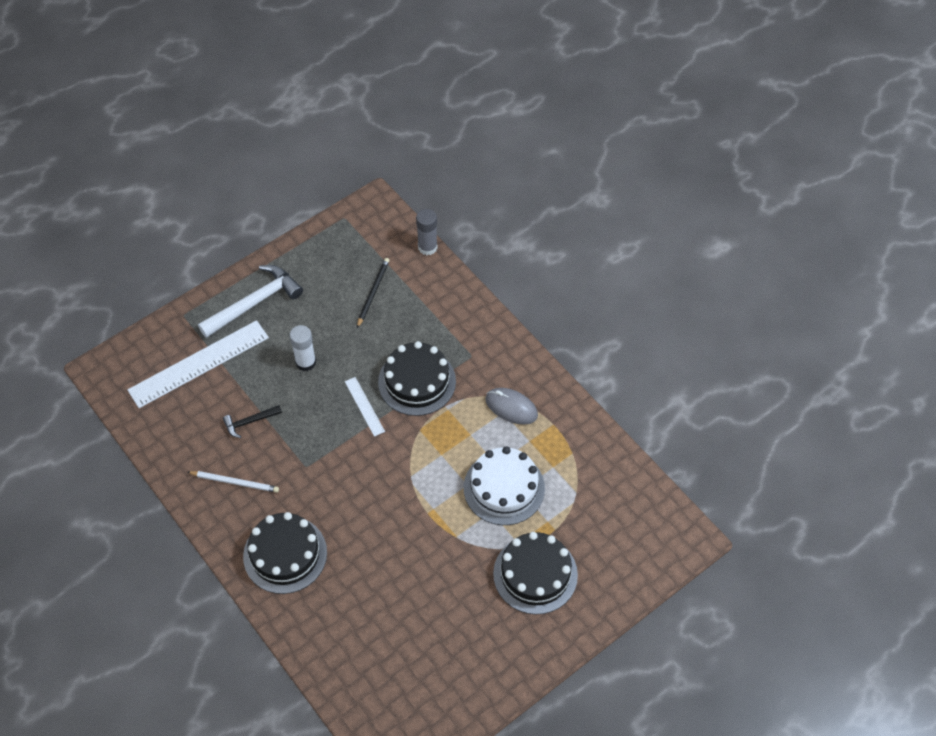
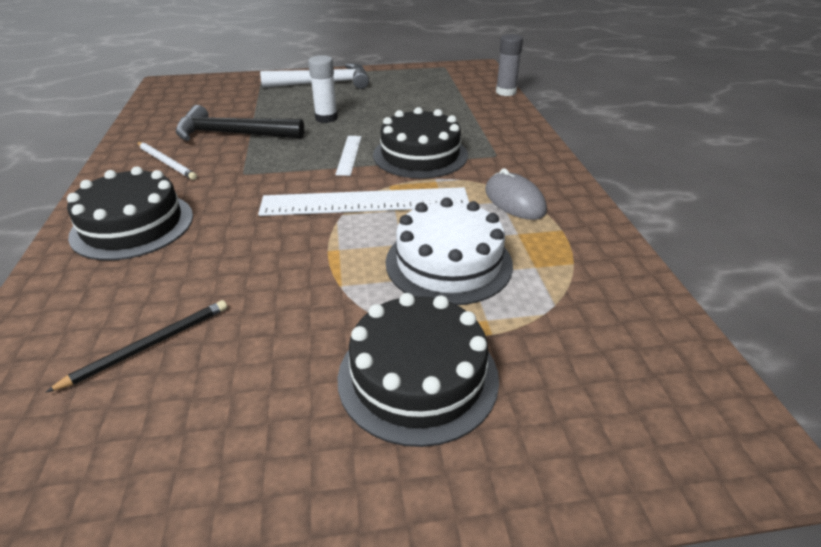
camera: 30 degrees right, 20 degrees down
(198, 363) = (239, 97): white ruler -> white ruler (365, 202)
(250, 422) = (233, 134): black hammer -> black hammer, size x1.96
(373, 293) = (430, 101): black pencil -> black pencil (149, 346)

